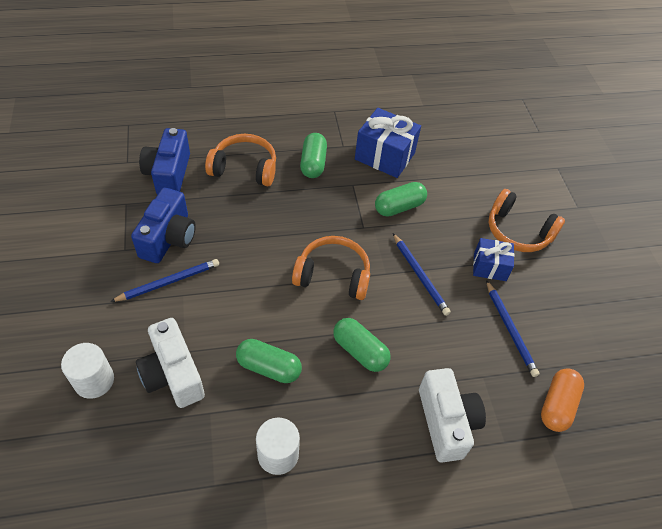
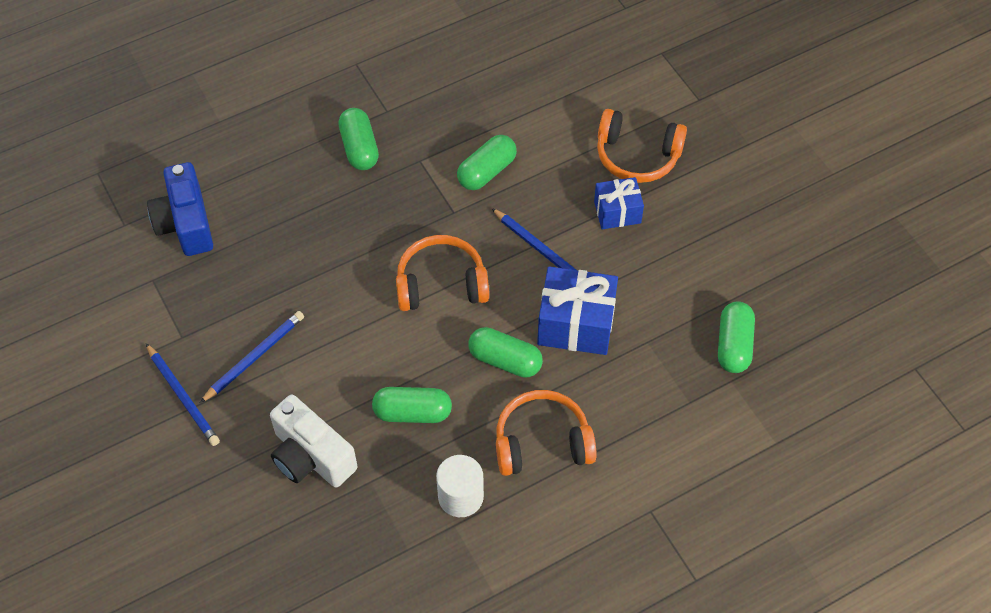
camera: 15 degrees left, 5 degrees up
(94, 381) = (228, 493): white cylinder -> none
(169, 238) = (228, 305): blue camera -> none
(244, 168) = (277, 183): orange headphones -> orange headphones (542, 442)
(385, 156) = (444, 108): blue gift -> blue gift (576, 324)
(446, 422) = (623, 403): white camera -> none
(510, 329) = (661, 279): blue pencil -> blue pencil (183, 396)
(557, 405) = (733, 345): orange capsule -> green capsule

